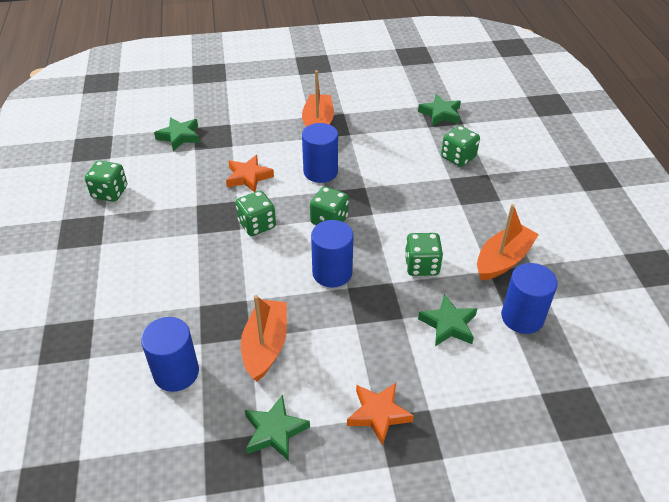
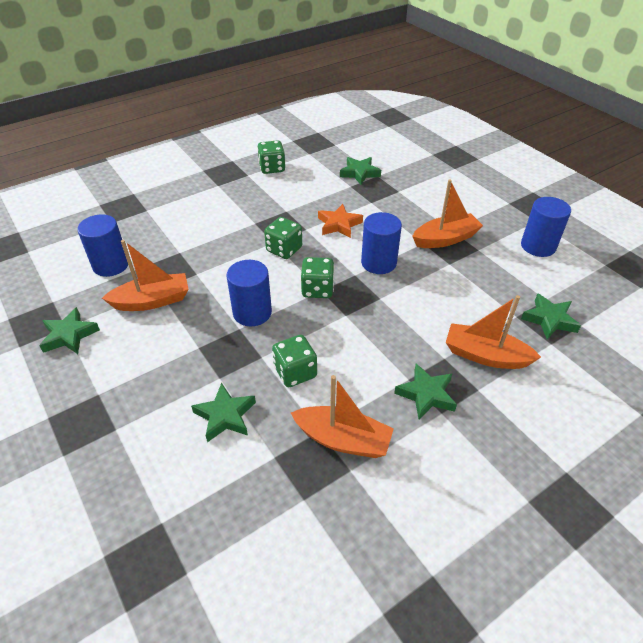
camera: 65 degrees right, 0 degrees up
(378, 414) = (101, 394): orange star -> none
(458, 157) = (485, 355): green dice -> orange boat
(480, 201) = (426, 394): none -> green star
(522, 317) = (263, 479): blue cylinder -> blue cylinder (538, 246)

